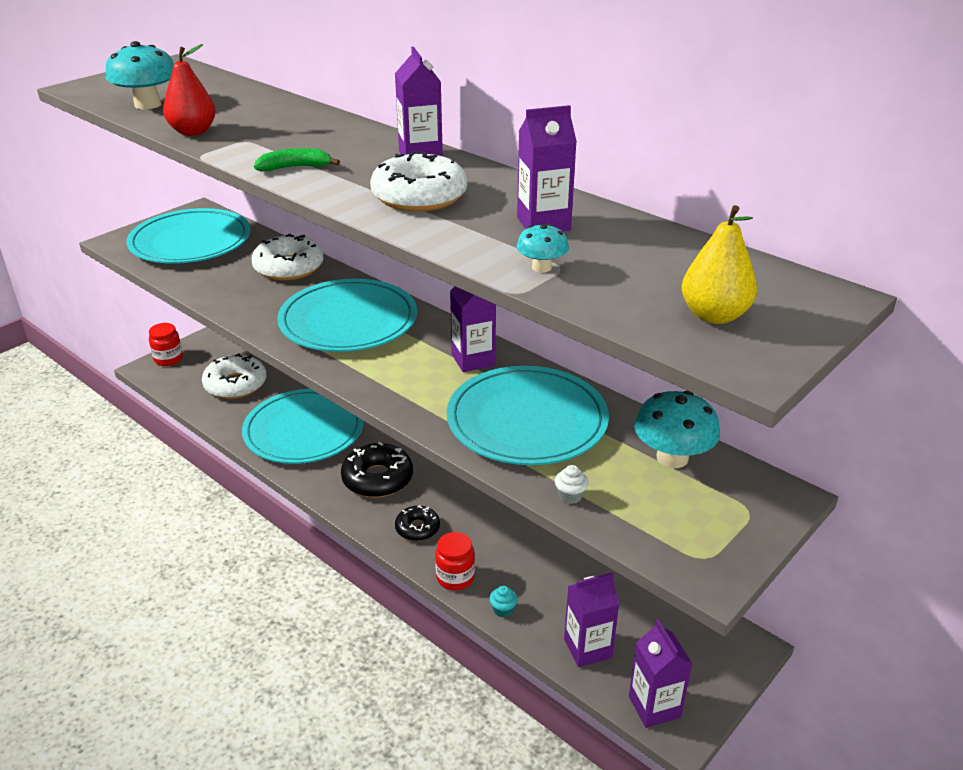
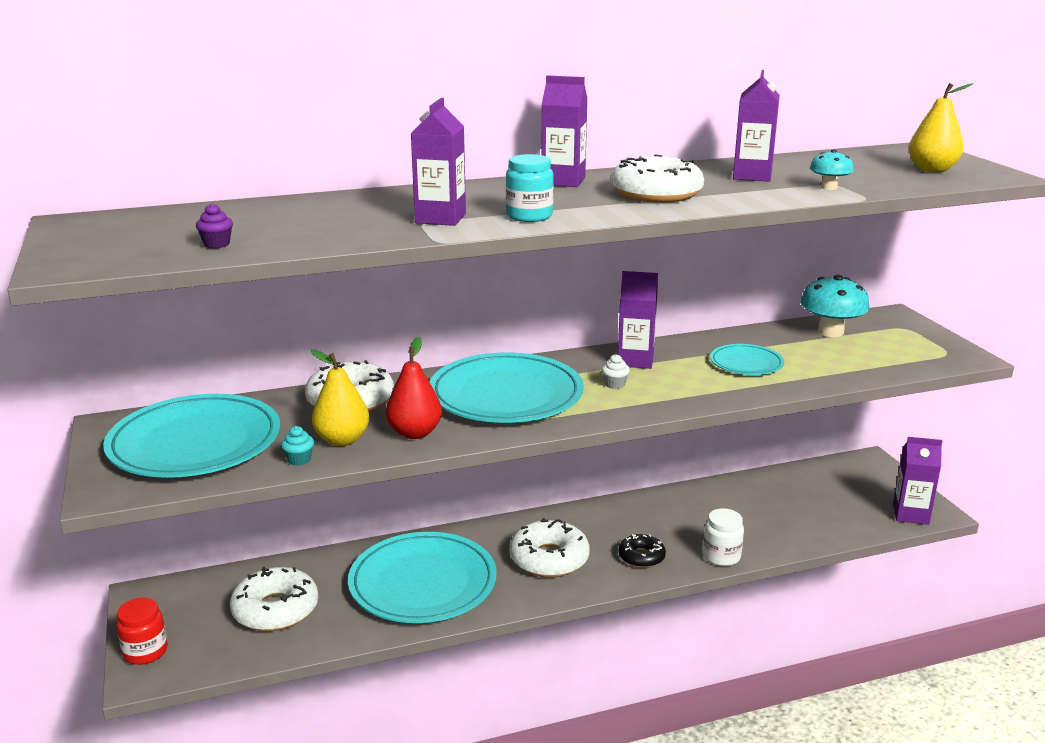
camera: 60 degrees left, 10 degrees down
(148, 105) = (217, 244): turquoise mushroom -> purple cupcake
(193, 132) = (356, 236): red pear -> red pear (415, 433)
(227, 285) = (342, 440): none -> yellow pear
(295, 167) = (529, 216): green banana -> turquoise jar
(377, 479) = (549, 559): black donut -> white donut
(455, 577) = (721, 556): red jar -> white jar
(503, 610) = (776, 545): turquoise cupcake -> turquoise cupcake (299, 460)
(527, 421) = (746, 363): turquoise plate -> turquoise plate, size x0.50
(570, 496) = (855, 373): white cupcake -> white cupcake (614, 384)
(587, 648) = (840, 521): purple carton -> purple carton (440, 218)

